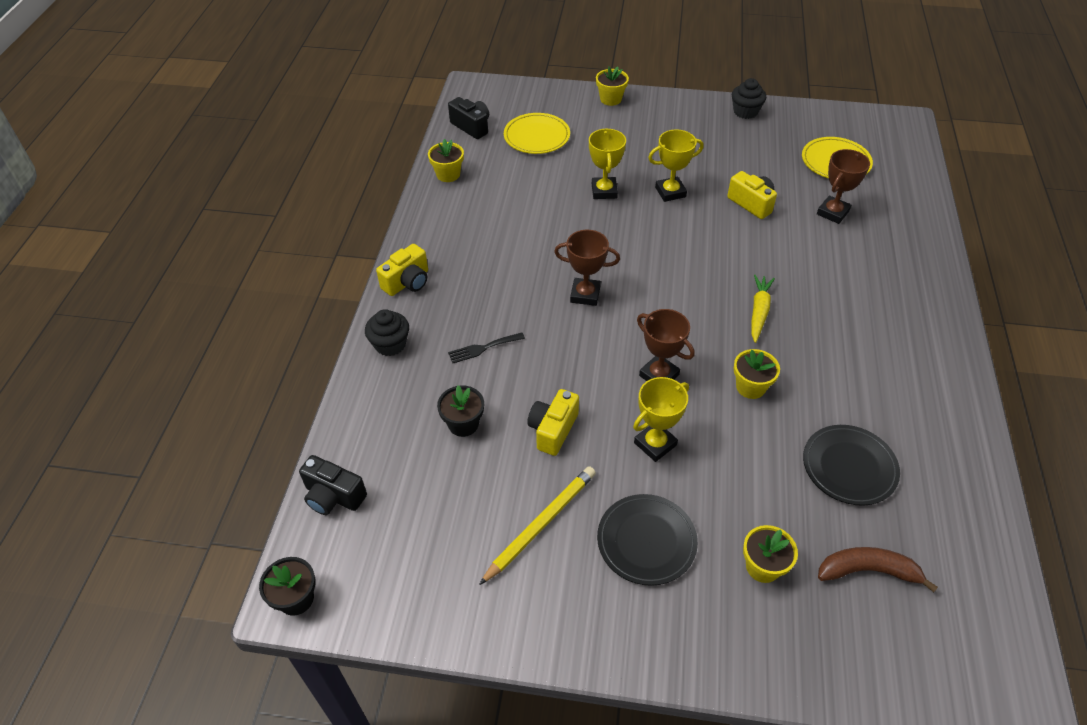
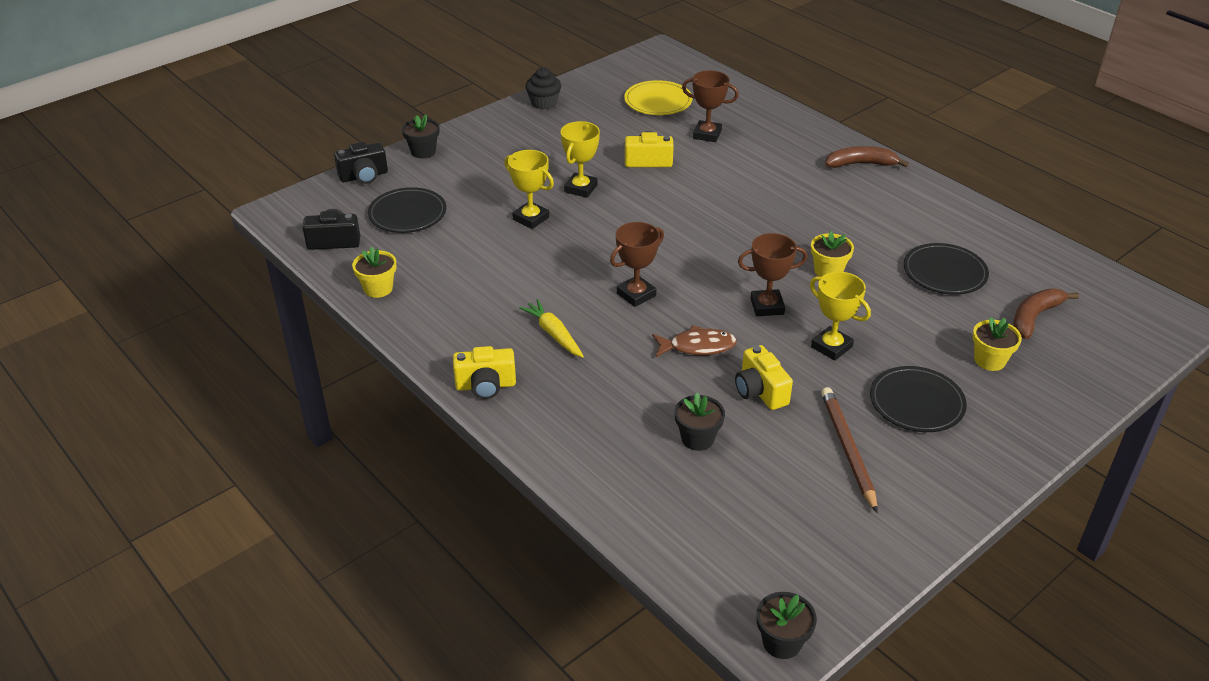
camera: 50 degrees left, 10 degrees down
(333, 496) = (691, 562): black camera -> black camera (364, 176)
(390, 344) = (551, 436): black cupcake -> none
(407, 282) = (485, 385): yellow camera -> yellow camera turned 90 degrees clockwise
(483, 348) = (625, 382): black fork -> none
(536, 136) = (407, 214): yellow plate -> black plate
(541, 524) = (848, 449): yellow pencil -> brown pencil
(565, 363) = (698, 346): none -> brown fish
(610, 99) = (423, 151): yellow flower pot -> black flower pot
(655, 444) = (831, 347): yellow trophy -> yellow trophy turned 45 degrees counterclockwise
(759, 311) = (761, 224): yellow carrot -> yellow carrot (554, 334)
(832, 212) = (707, 134): brown trophy -> brown trophy turned 60 degrees counterclockwise
(930, 324) = (861, 164): none -> brown banana

